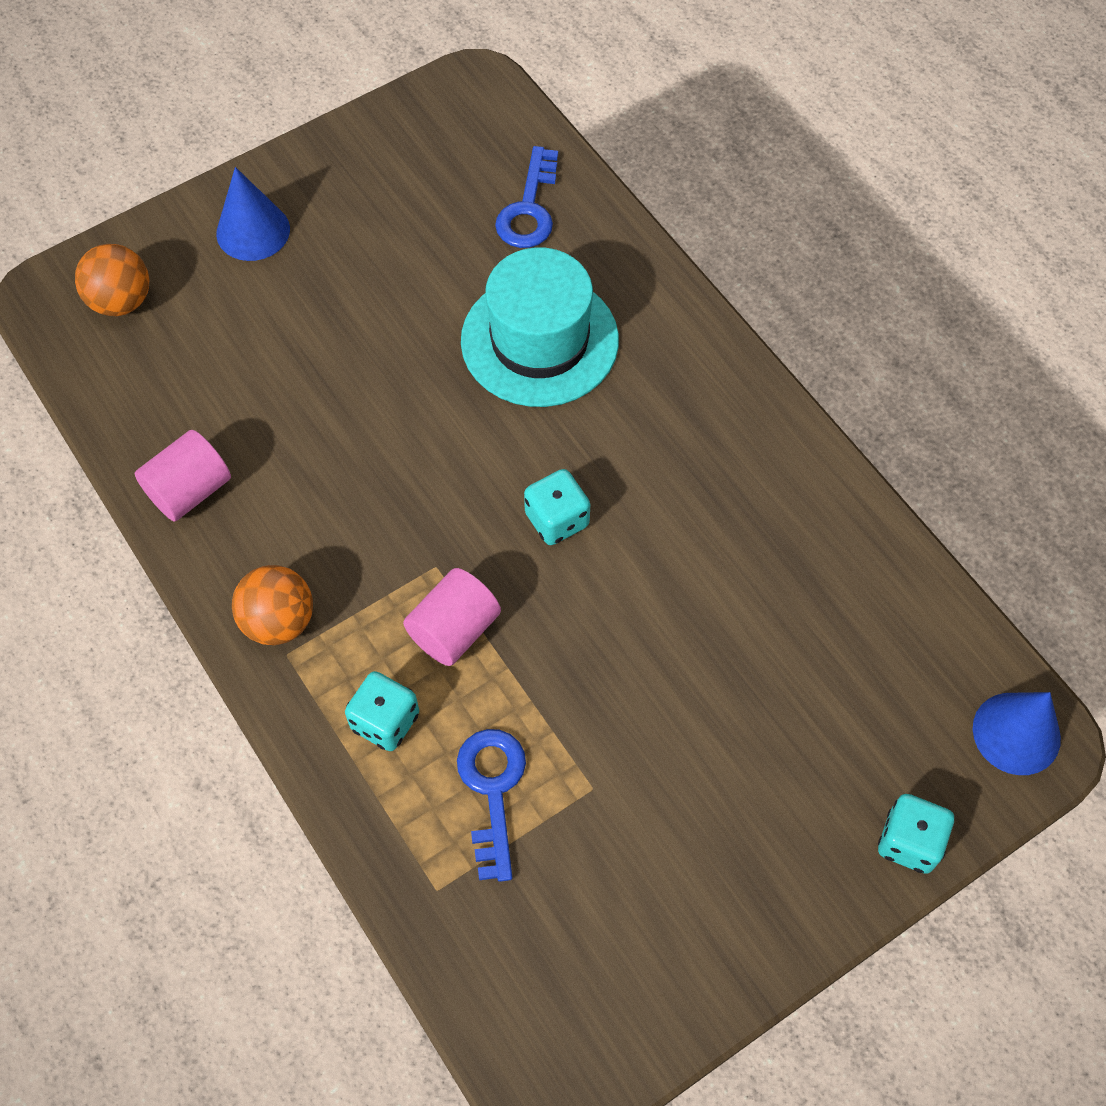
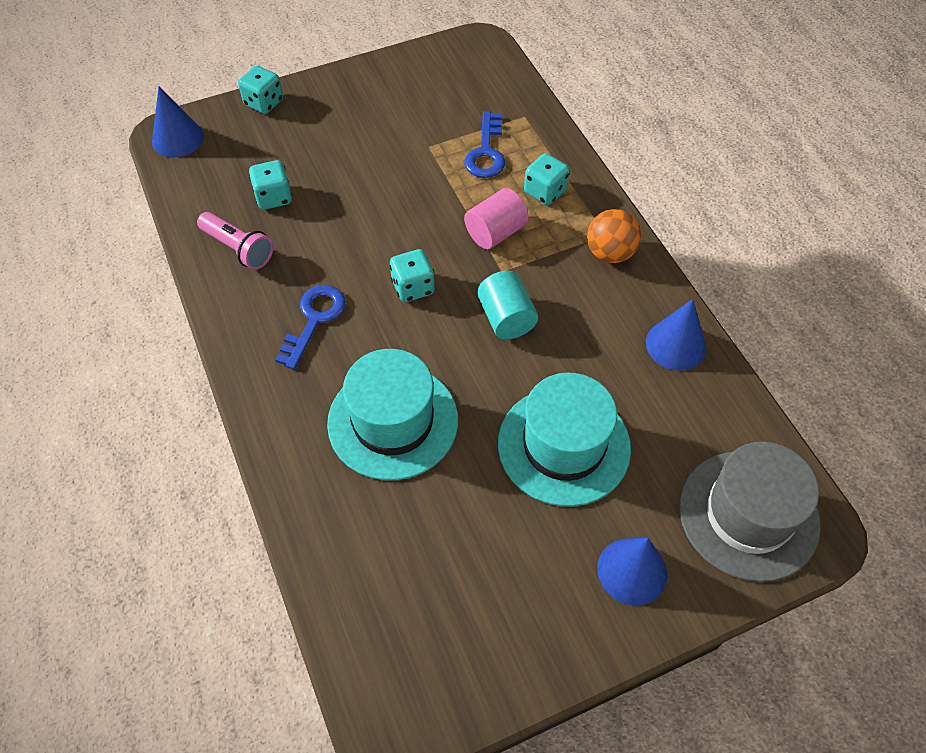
camera: 170 degrees left, 5 degrees down
(121, 301) = (748, 515): orange ball -> grey hat
(189, 490) = (675, 345): pink cylinder -> blue cone
(332, 343) = (563, 445): none -> turquoise hat
(420, 494) = (506, 318): none -> turquoise cylinder
(529, 209) = (371, 552): blue key -> blue key (314, 320)
(809, 640) = (273, 197): none -> turquoise dice
(823, 542) = (238, 249): none -> pink flashlight

